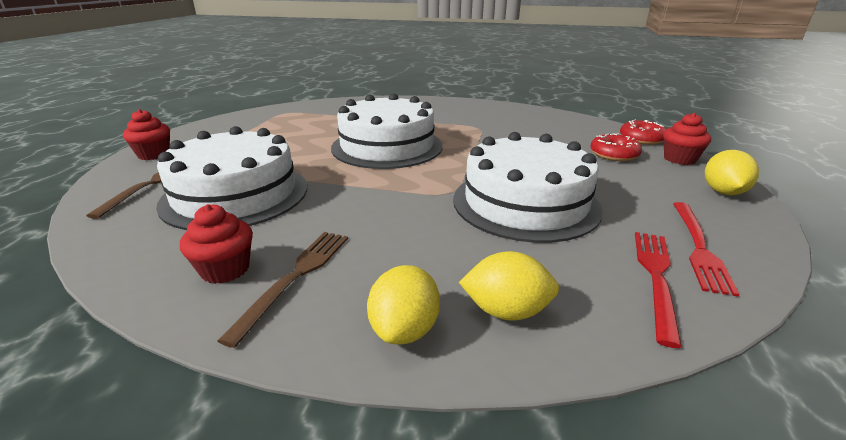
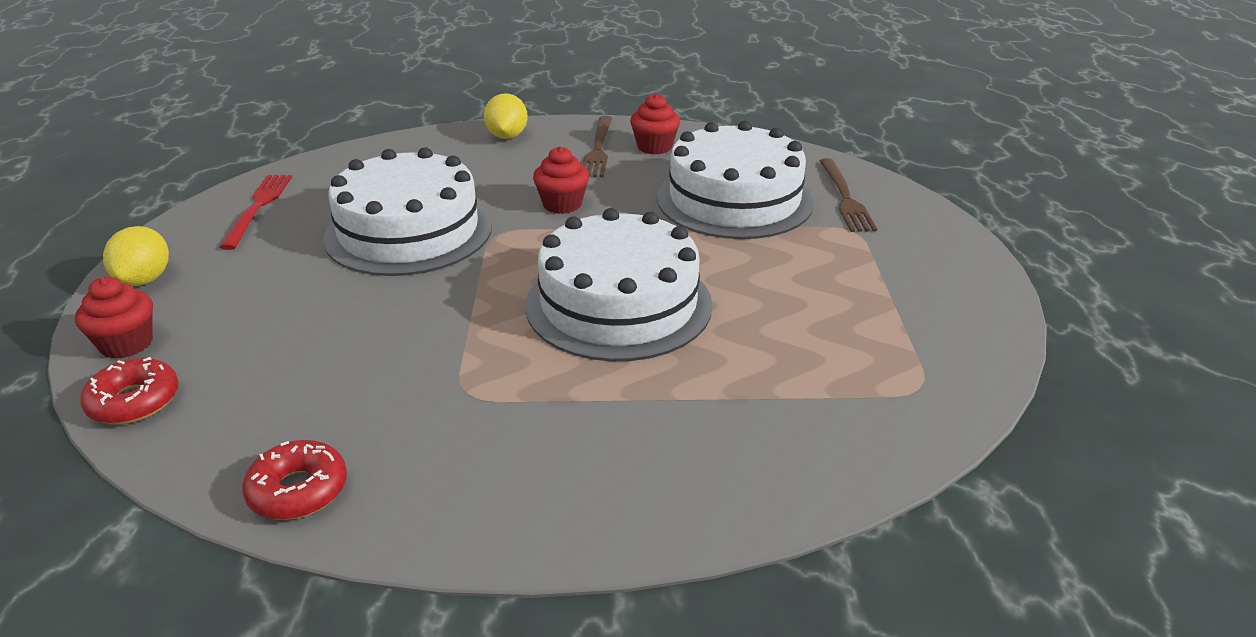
camera: 165 degrees right, 5 degrees up
(154, 154) = (934, 237): red cupcake -> red cupcake (562, 204)
(506, 311) = (442, 150): yellow lemon -> none
(614, 154) = (233, 340): red donut -> red donut (298, 490)
(656, 278) = (320, 180): red fork -> none

